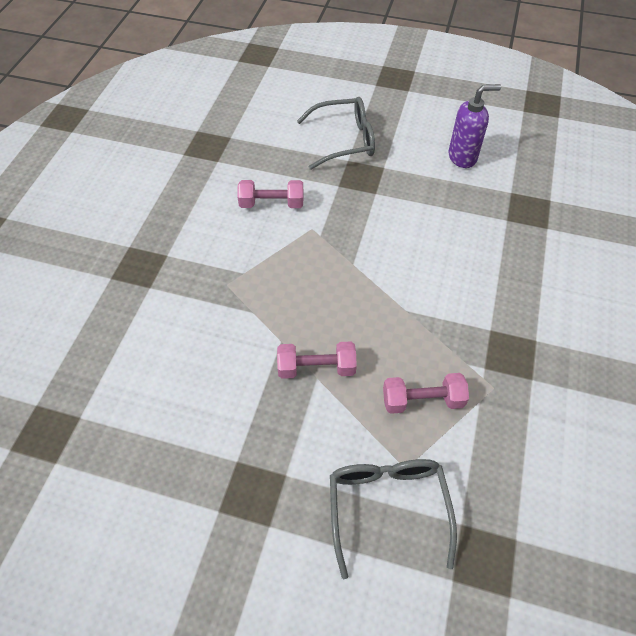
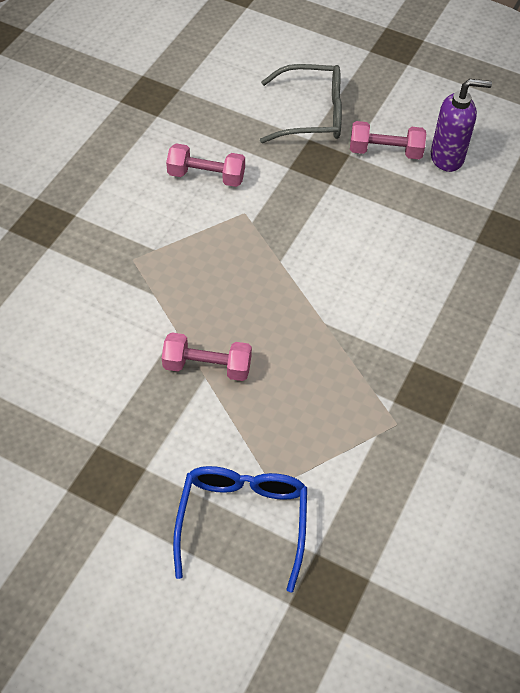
camera: 10 degrees right, 0 degrees up
(387, 509) = (242, 522): grey glasses -> blue glasses
(422, 400) = (313, 422): pink dumbbell -> pink dumbbell (385, 151)

